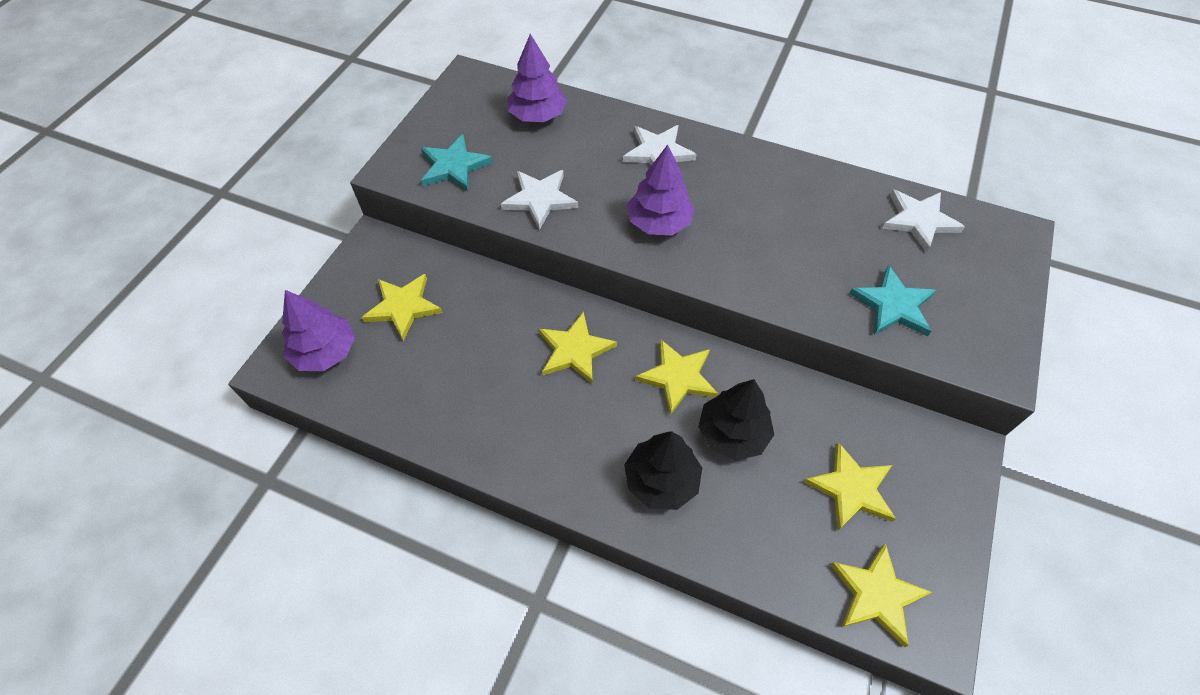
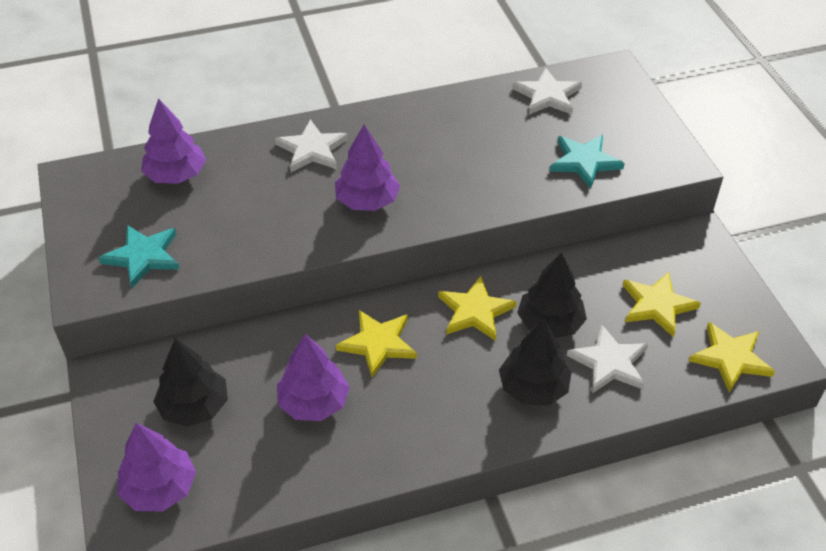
camera: 40 degrees left, 10 degrees down
(403, 307) = (194, 407): yellow star -> black tree
(483, 363) = (313, 402): none -> purple tree
(540, 199) = (251, 239): white star -> white star (609, 362)

